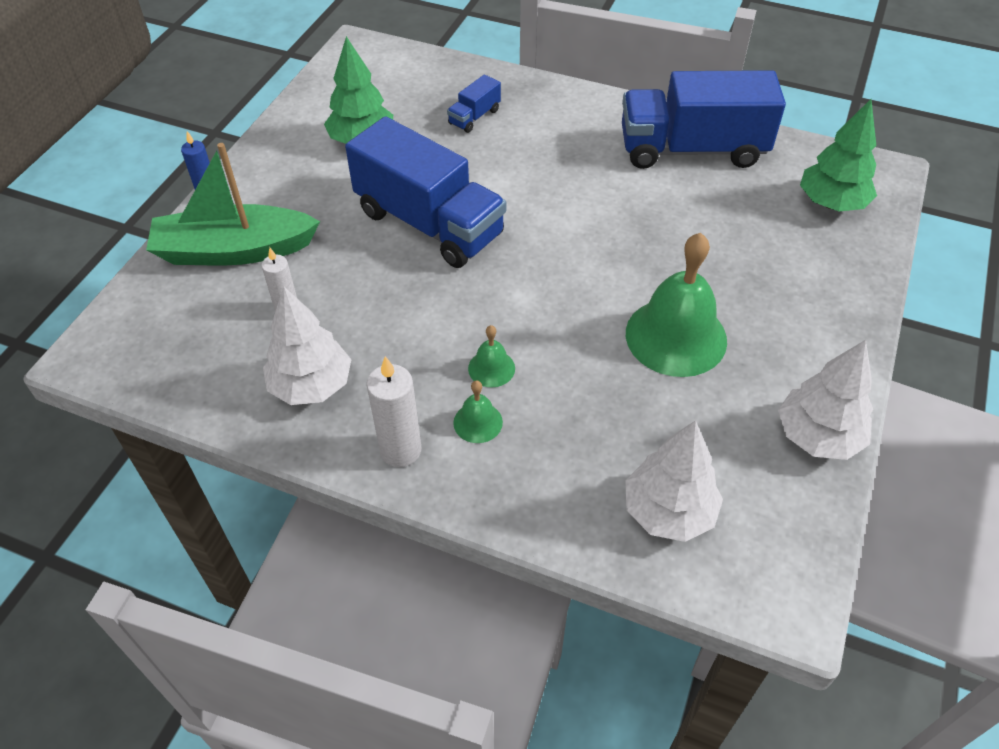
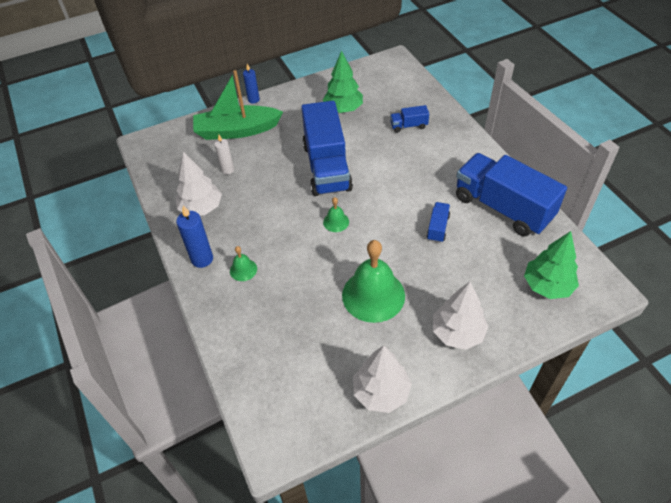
camera: 45 degrees right, 0 degrees up
(235, 250) = (237, 130): green boat -> green boat turned 45 degrees counterclockwise
(400, 450) = (202, 259): white candle -> blue candle
(491, 368) = (275, 250): green bell -> green bell (336, 222)
(652, 213) = (437, 228): none -> blue truck
(668, 512) = (272, 368): white tree -> white tree (457, 333)

